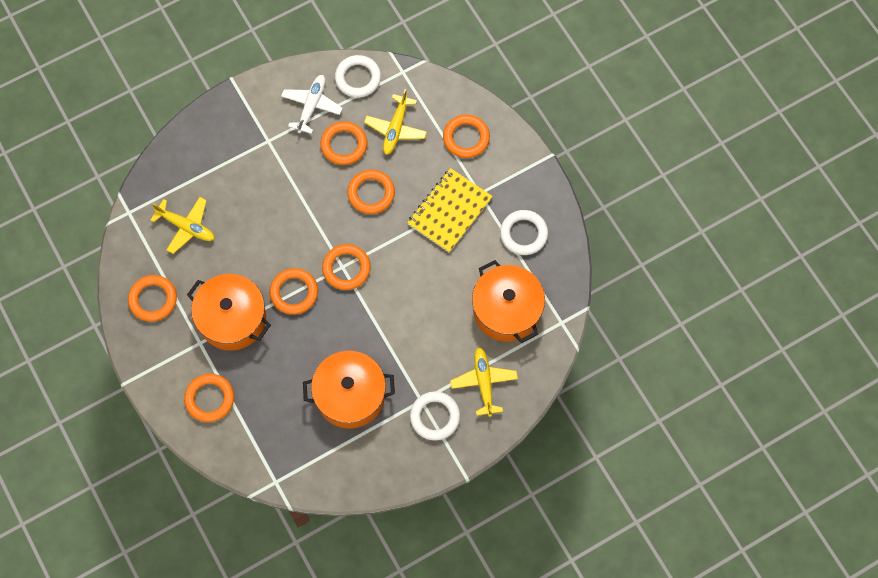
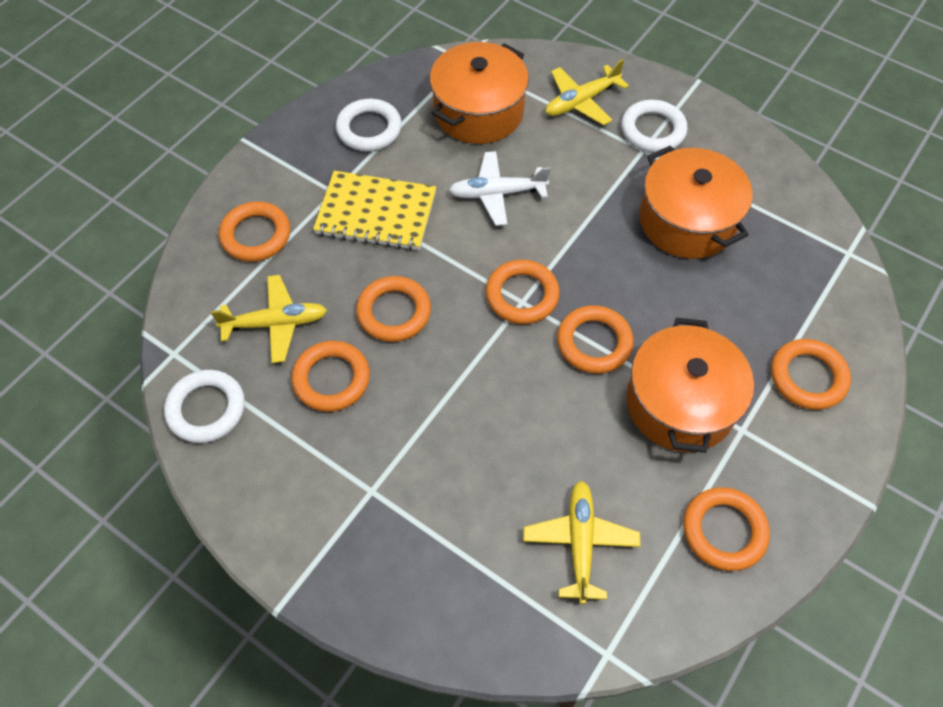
camera: 115 degrees left, 10 degrees down
(312, 106) = (281, 454): white plane -> white plane (497, 193)

